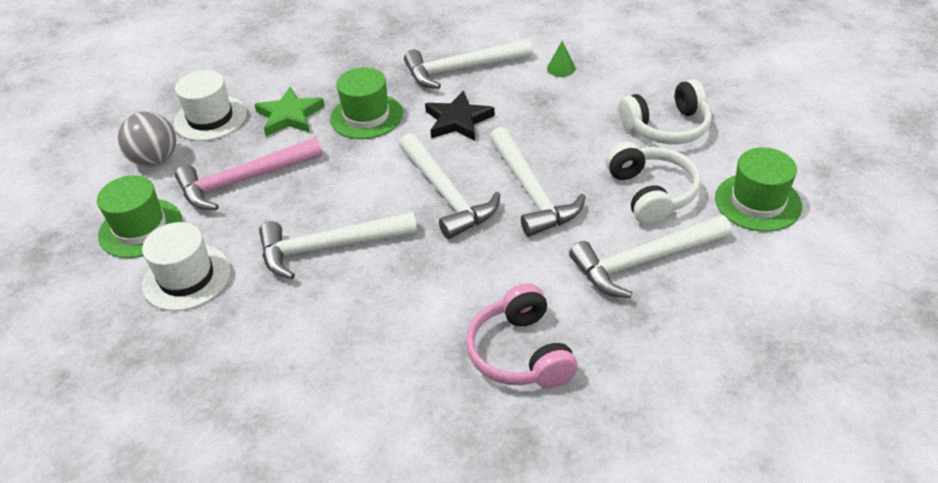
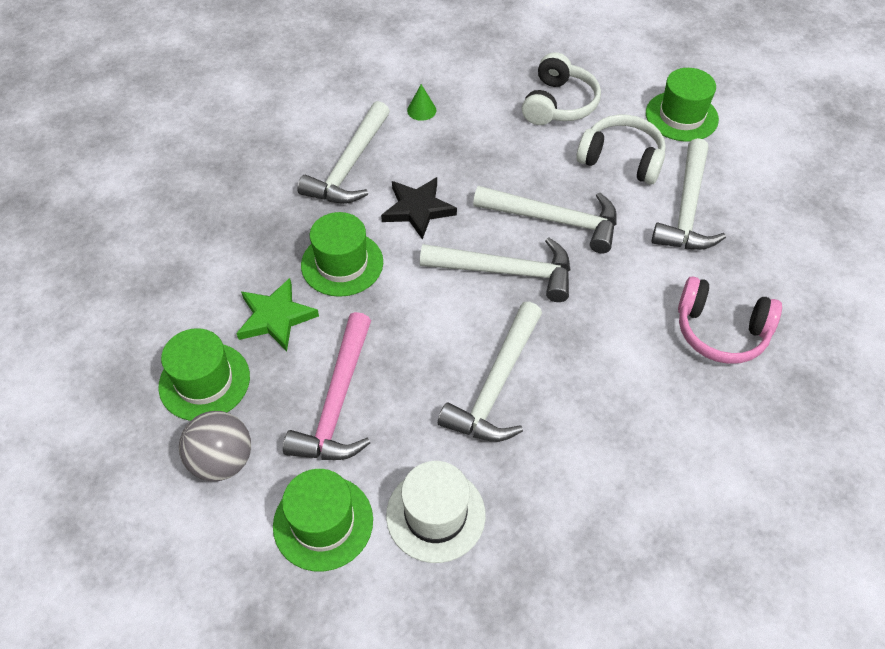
camera: 55 degrees left, 10 degrees up
(210, 118) = (204, 381): white hat -> green hat

